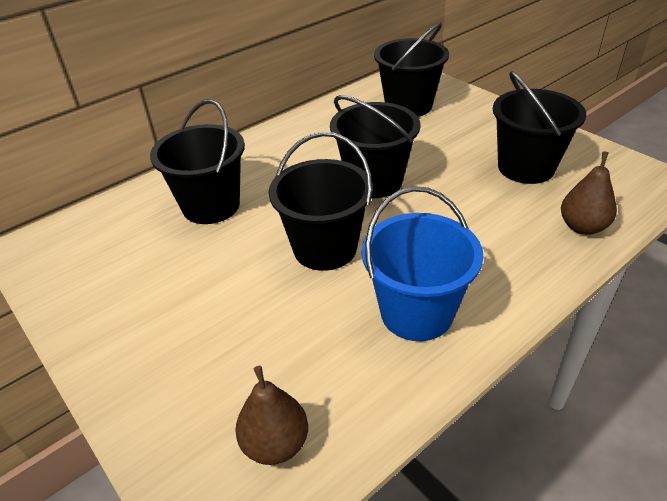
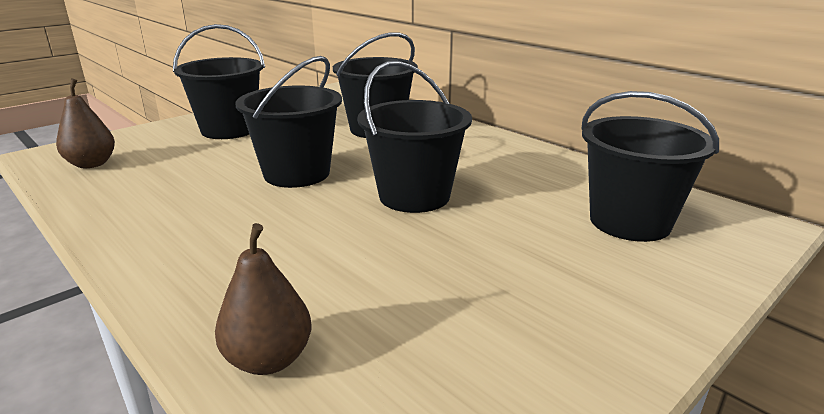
camera: 85 degrees right, 15 degrees down
(416, 313) = (177, 215): blue bucket -> none
(526, 167) = (455, 320): black bucket -> black bucket (229, 130)

